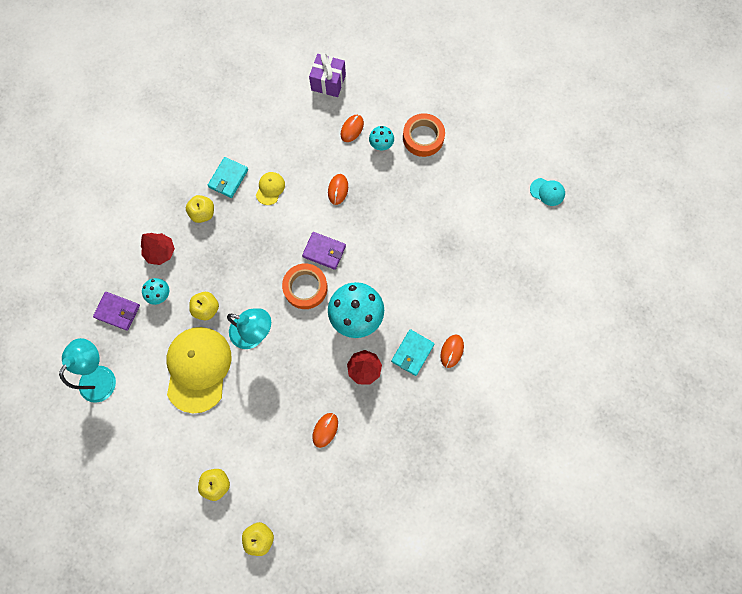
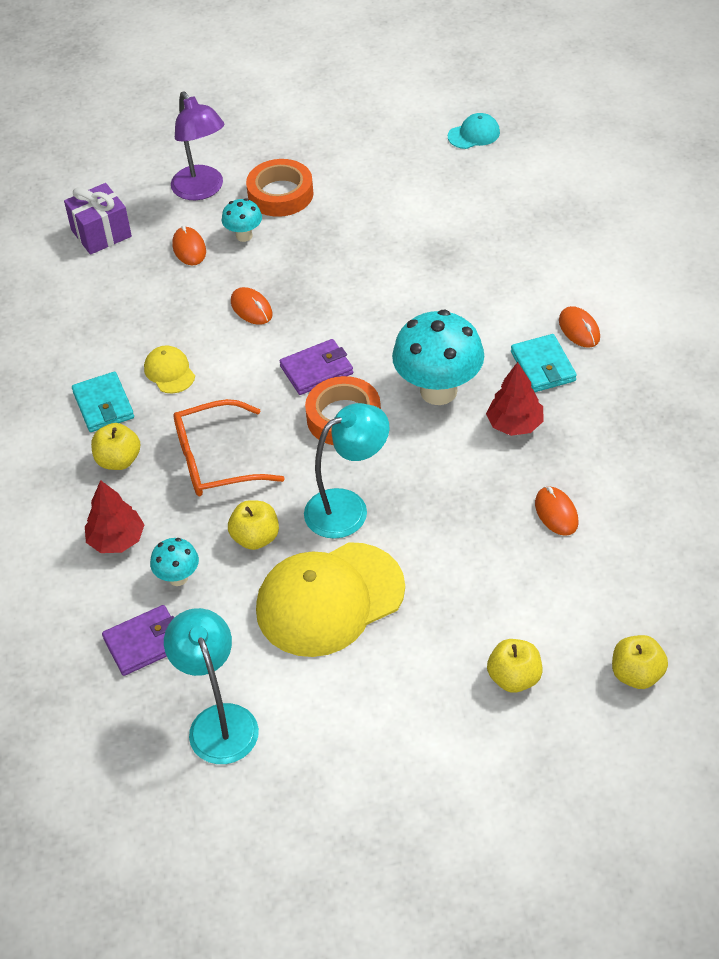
camera: 45 degrees left, 25 degrees down
(198, 369) = (329, 599): yellow cap -> yellow cap turned 75 degrees counterclockwise
(236, 254) = (217, 460): none -> orange glasses
(394, 100) = (202, 190): none -> purple lamp

